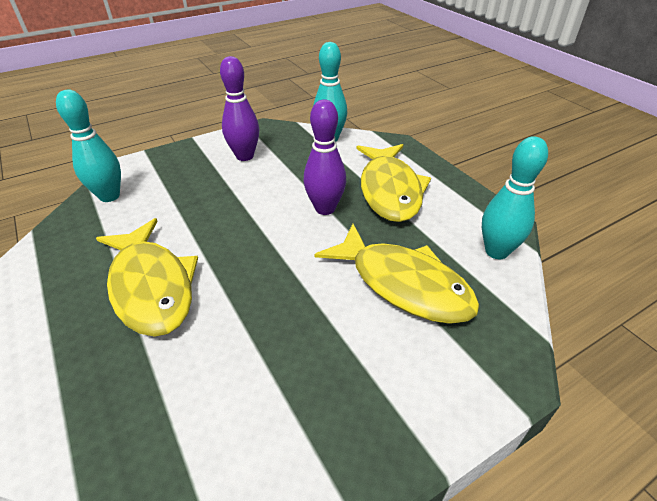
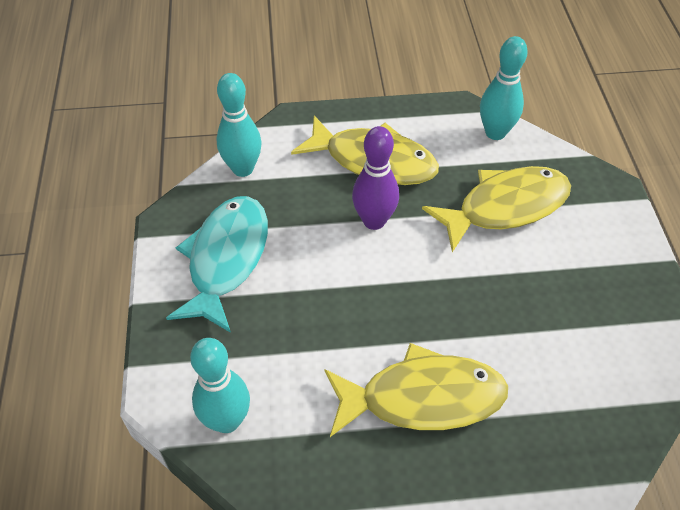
camera: 65 degrees left, 10 degrees up
(245, 156) = (226, 259): purple bowling pin -> turquoise fish

